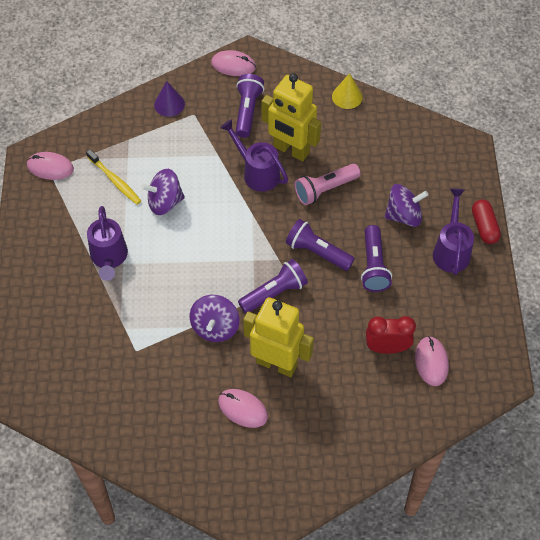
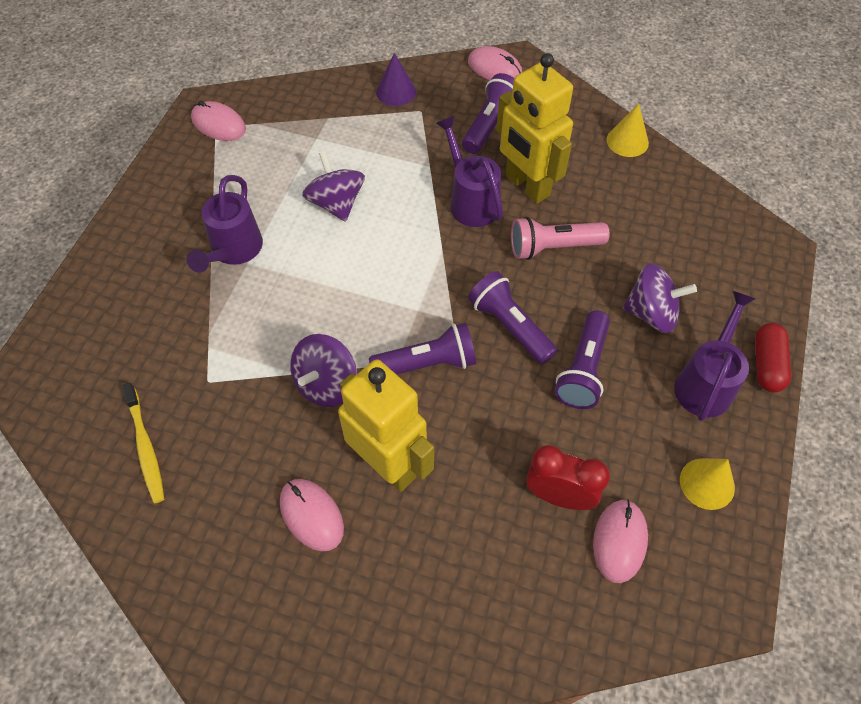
camera: 20 degrees right, 0 degrees up
(115, 180) = (287, 160): yellow toothbrush -> yellow toothbrush (145, 447)
(165, 202) = (336, 203): purple spinning top -> purple spinning top turned 60 degrees clockwise
(470, 311) = (707, 483): none -> yellow cone

